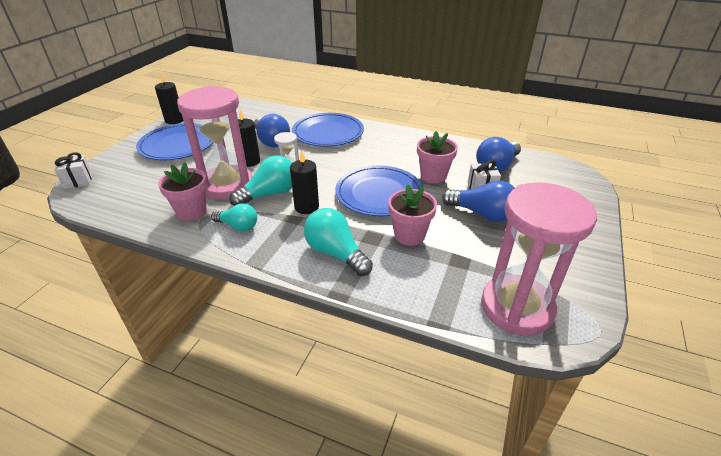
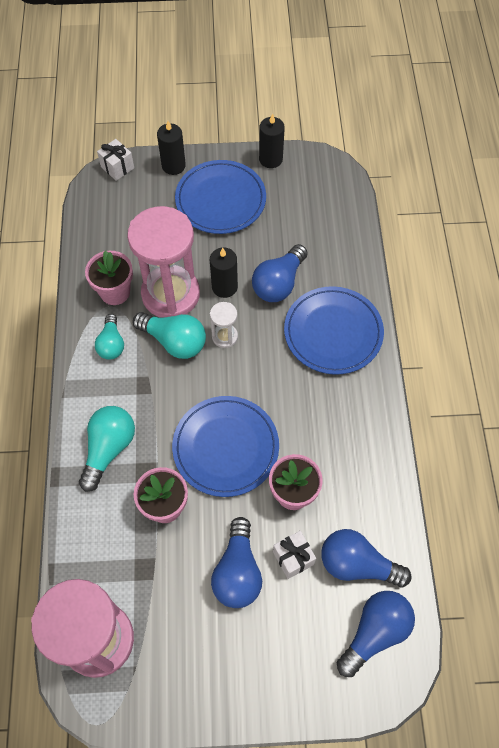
camera: 65 degrees right, 25 degrees up
(306, 207) = (168, 387): black candle -> black candle (173, 166)
(545, 172) = (375, 632): none -> blue light bulb

